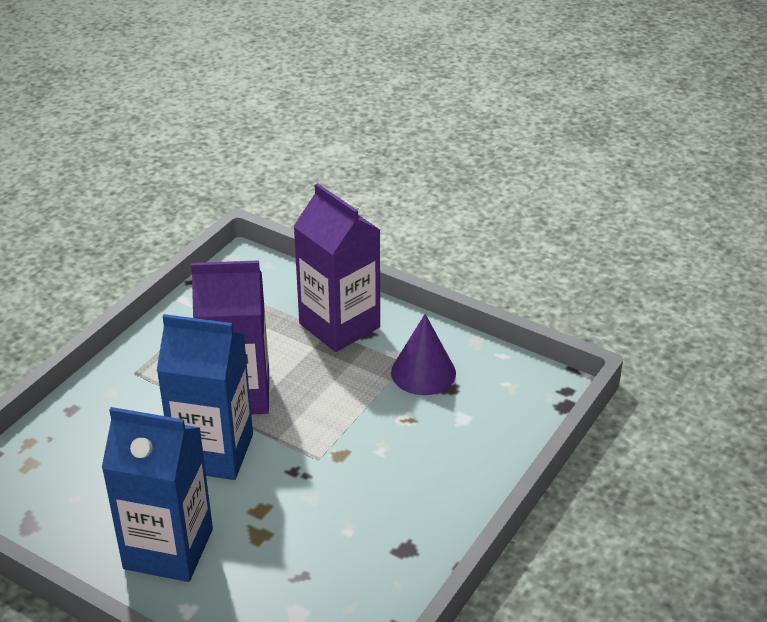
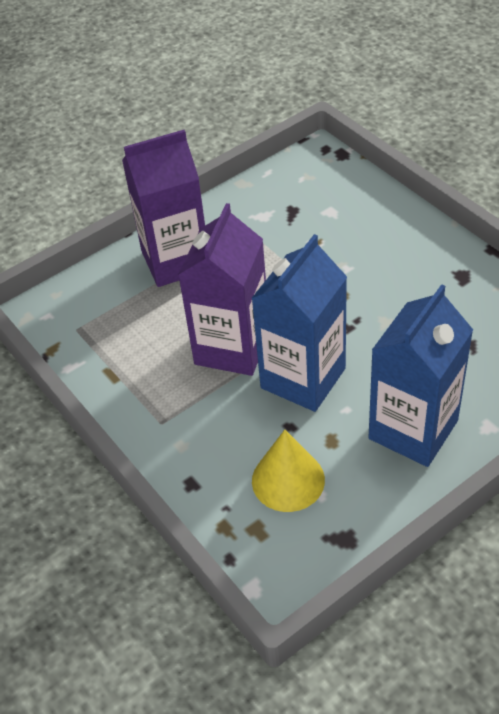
camera: 65 degrees left, 10 degrees up
(87, 471) = (288, 480): none -> yellow cone
(423, 372) = (265, 221): purple cone -> none

